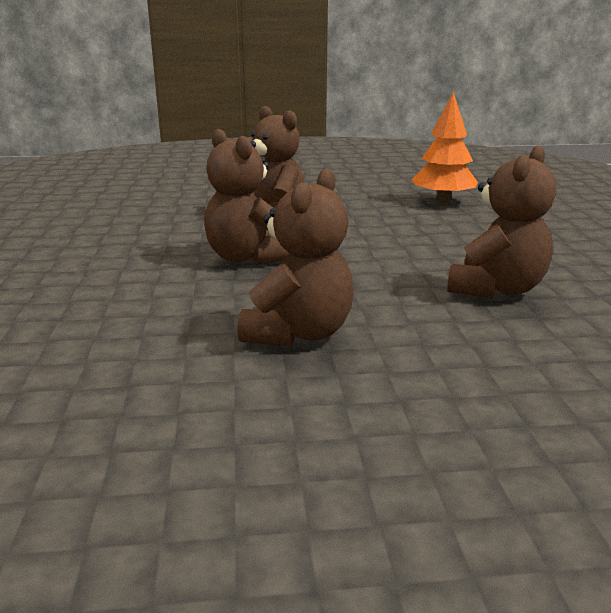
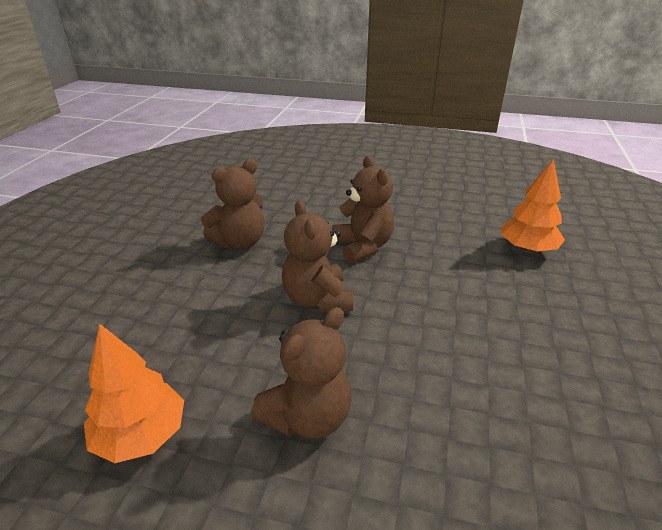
camera: 20 degrees right, 10 degrees up
(102, 381) = (141, 435): none -> orange tree
(496, 289) = (511, 400): brown teddy bear -> brown teddy bear (240, 242)

